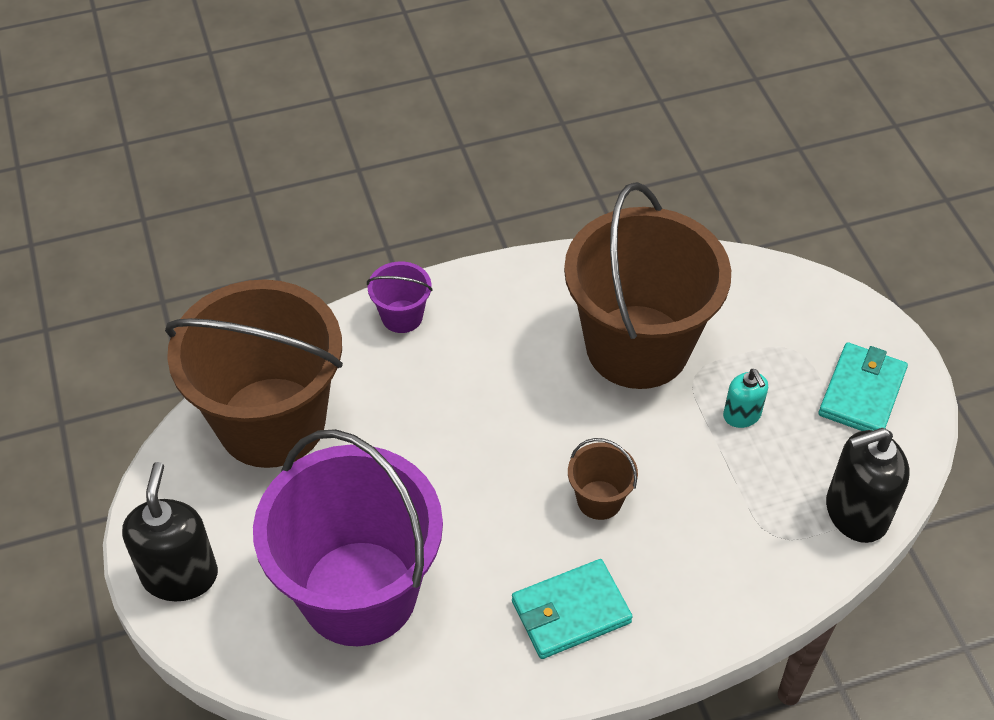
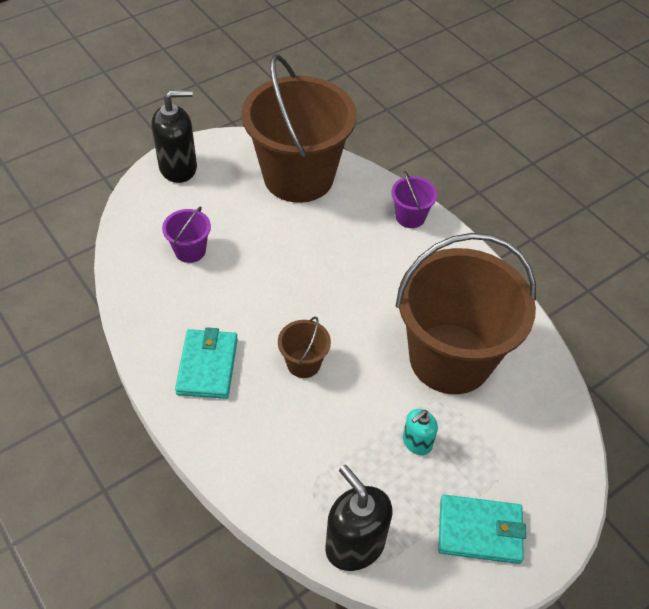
camera: 70 degrees right, 0 degrees up
(359, 592) = (190, 250): purple bucket -> purple bucket, size x0.41
(570, 612) = (207, 366): turquoise wallet -> turquoise wallet turned 45 degrees clockwise

